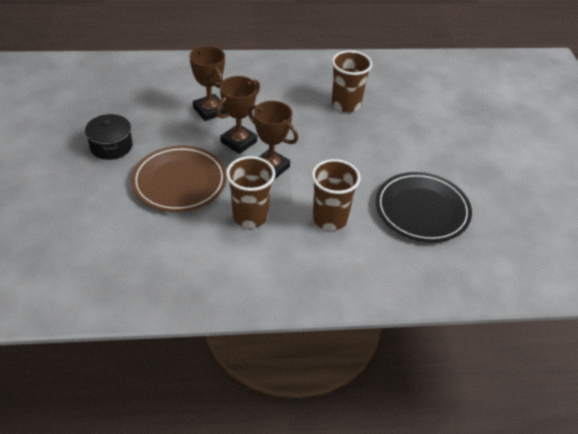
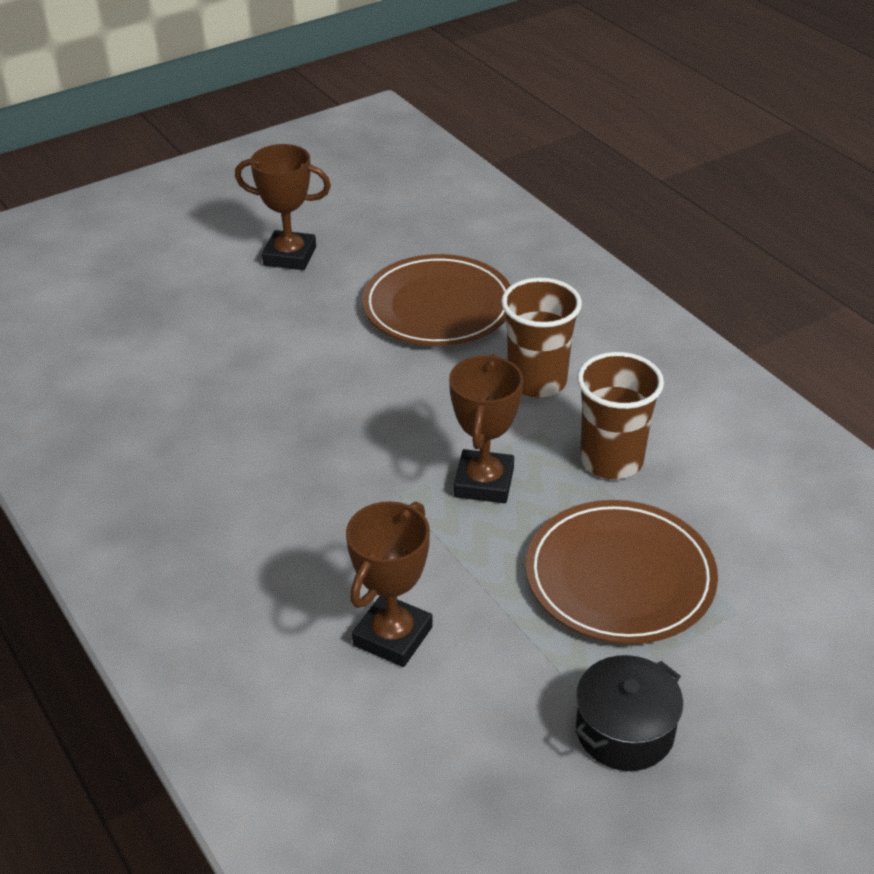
camera: 115 degrees left, 5 degrees down
(239, 142) = (452, 550): brown trophy -> brown trophy (290, 256)
(346, 104) = (230, 457): brown cup -> none
(422, 210) = (438, 307): black plate -> brown plate

